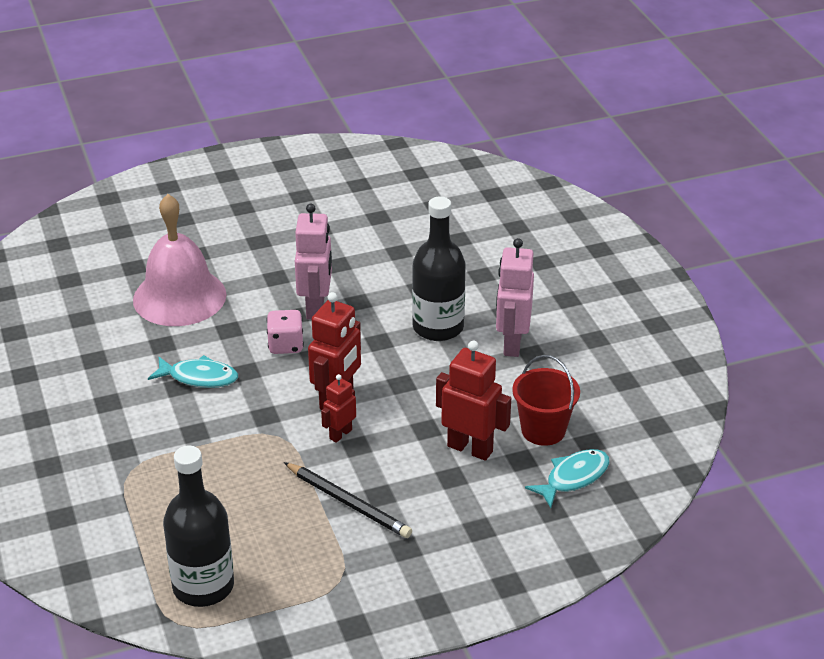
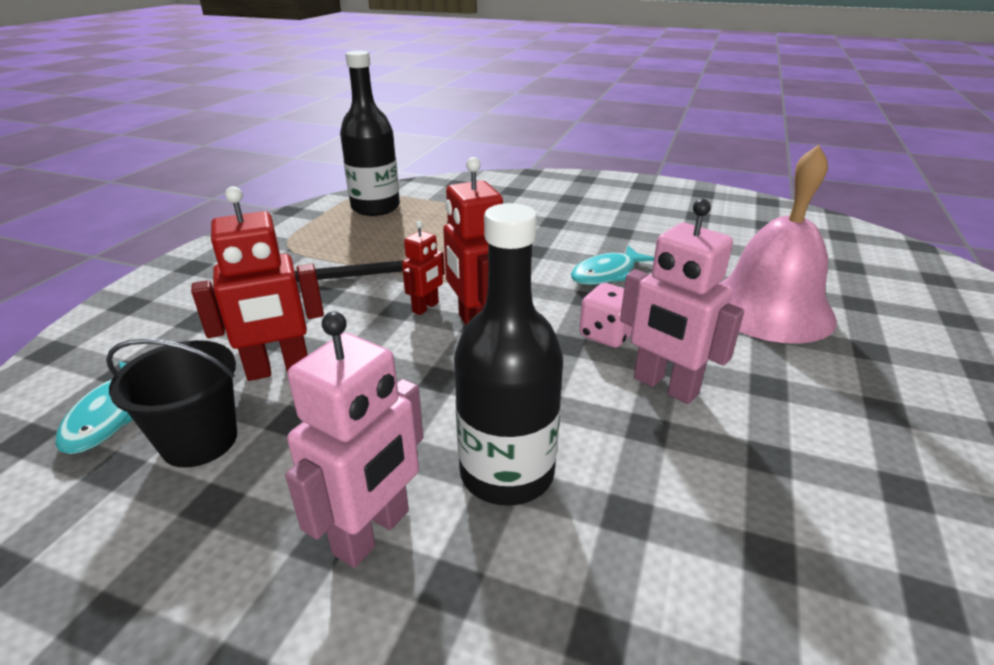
camera: 130 degrees right, 5 degrees down
(340, 434) = (426, 307): red robot -> red robot turned 45 degrees clockwise
(512, 343) = (373, 532): pink robot -> pink robot turned 75 degrees clockwise
(543, 430) = (199, 441): red bucket -> black bucket

